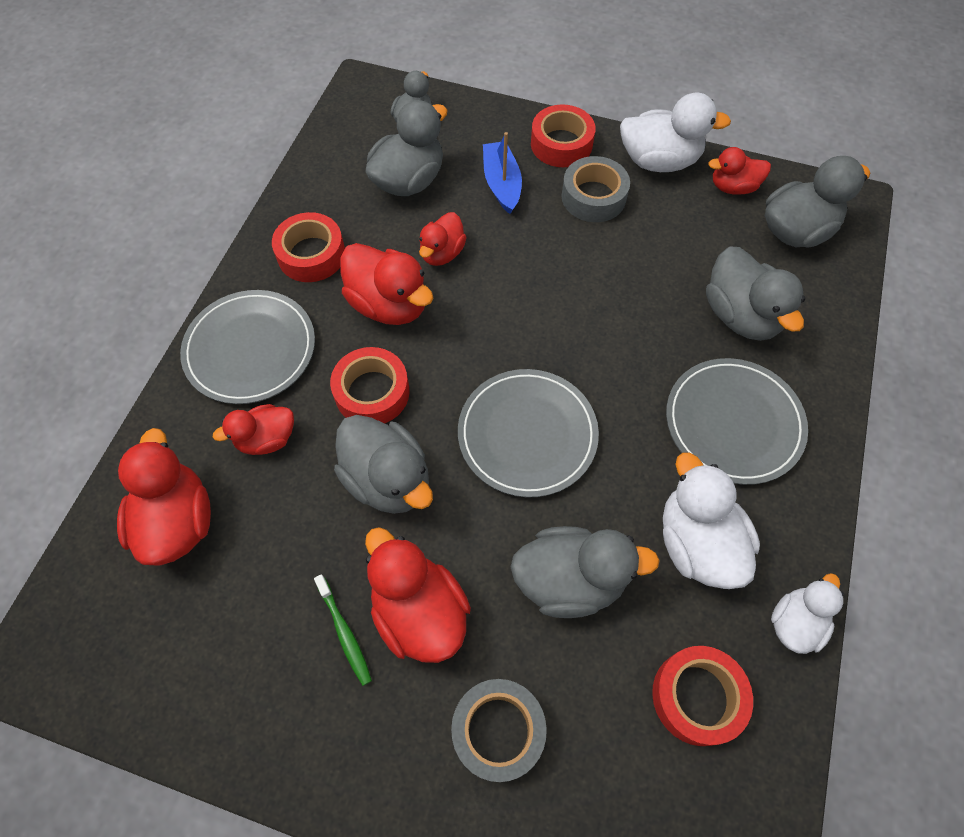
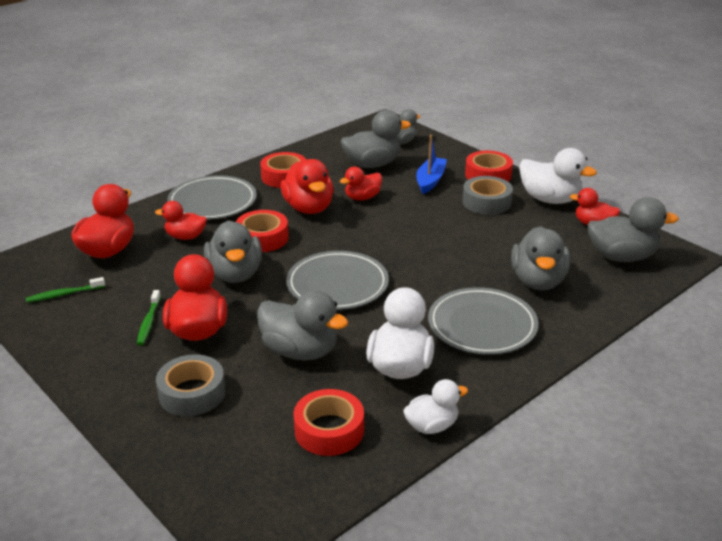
camera: 30 degrees right, 30 degrees down
(183, 643) = (64, 294): none -> green toothbrush

